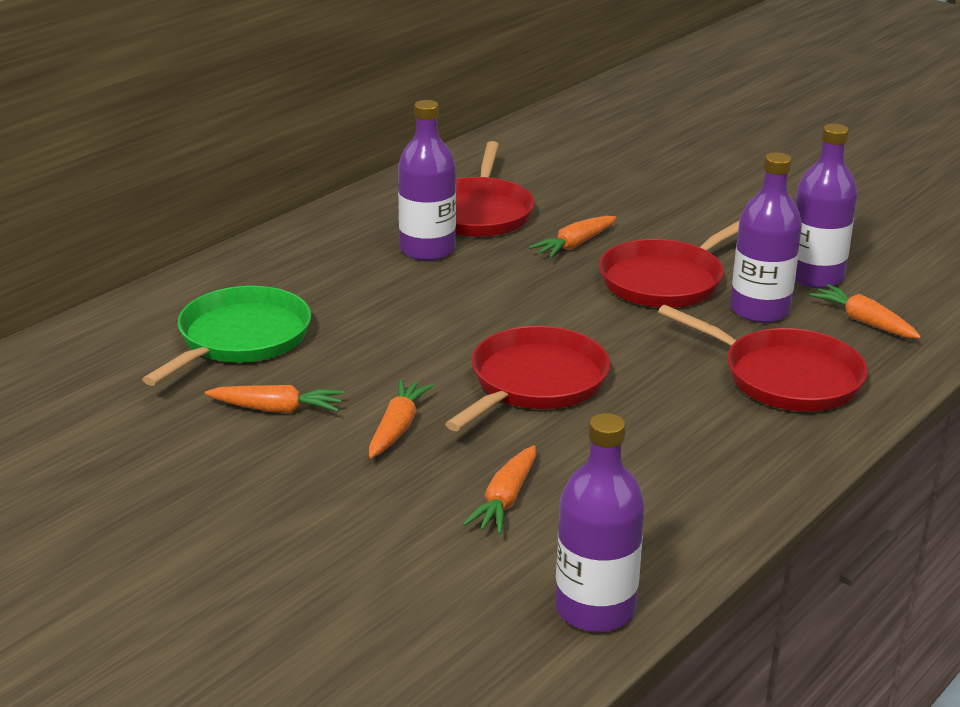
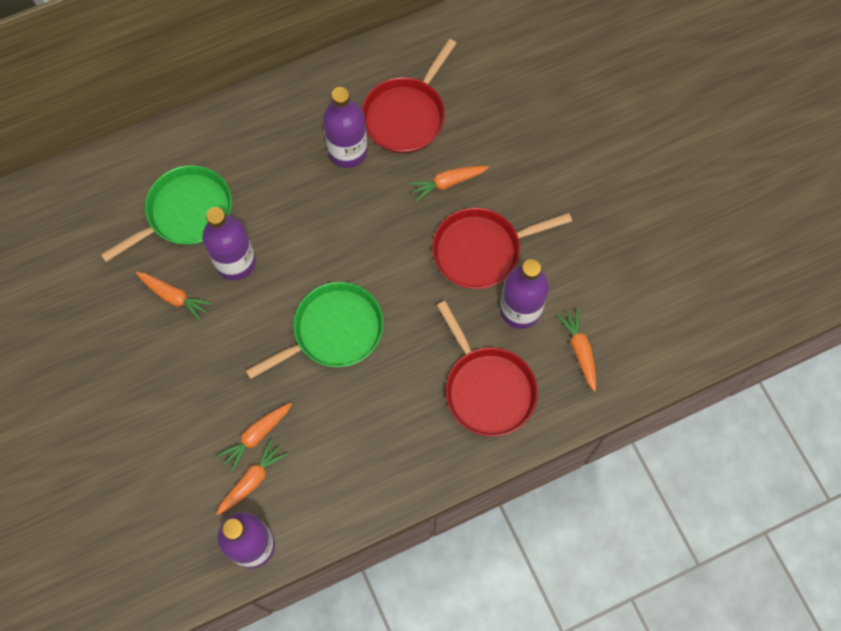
camera: 25 degrees right, 40 degrees up
(397, 428) = (232, 344): orange carrot -> orange carrot (252, 480)
(535, 382) = (334, 331): red pan -> green pan
(815, 276) = (584, 285): purple bottle -> purple bottle (235, 262)

